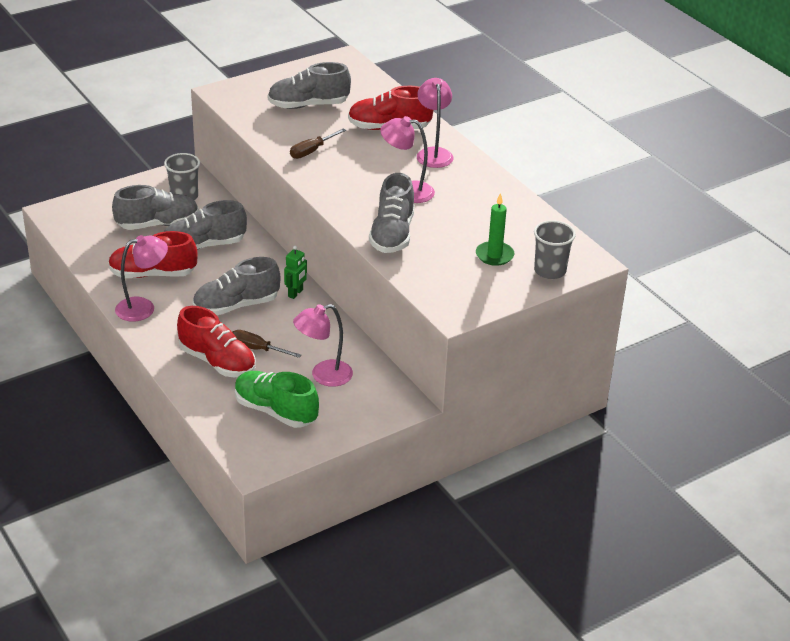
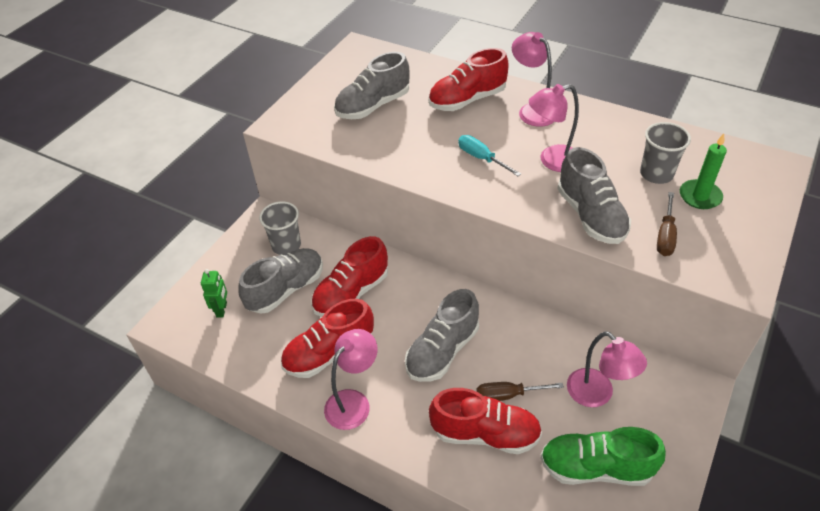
camera: 25 degrees left, 10 degrees up
(204, 245) = (351, 293): grey shoe -> red shoe
(295, 293) = (483, 307): green robot -> green robot (222, 310)
(311, 151) = (424, 154): brown screwdriver -> brown screwdriver (665, 236)
(323, 376) = (597, 395): pink lamp -> pink lamp turned 75 degrees counterclockwise
(353, 169) = (481, 158): none -> turquoise screwdriver
(550, 271) = (761, 191): grey cup -> grey cup (656, 174)

